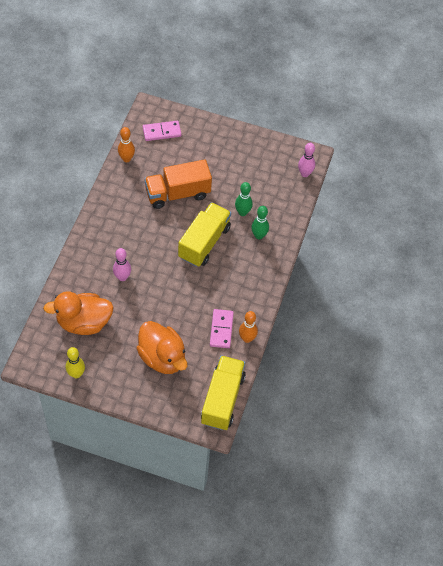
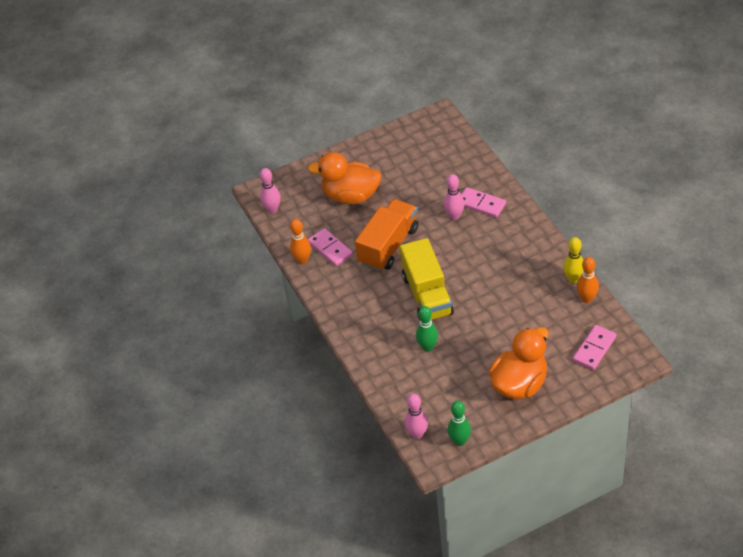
camera: 145 degrees right, 10 degrees down
(76, 374) = (398, 138): yellow bowling pin -> yellow bowling pin (573, 279)
(84, 322) = (438, 167): orange duck -> orange duck (519, 383)
(97, 269) = (481, 204): none -> pink domino
(177, 193) = (503, 311): orange truck -> orange truck (388, 246)
(222, 399) = (272, 209): yellow truck -> pink bowling pin
(259, 235) = (389, 341): green bowling pin -> green bowling pin (460, 441)

